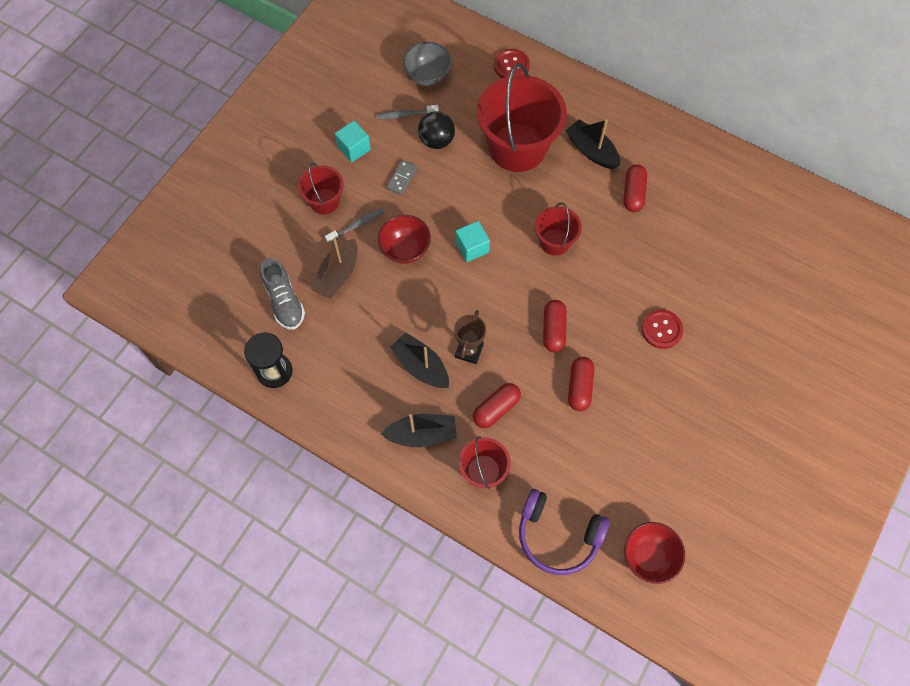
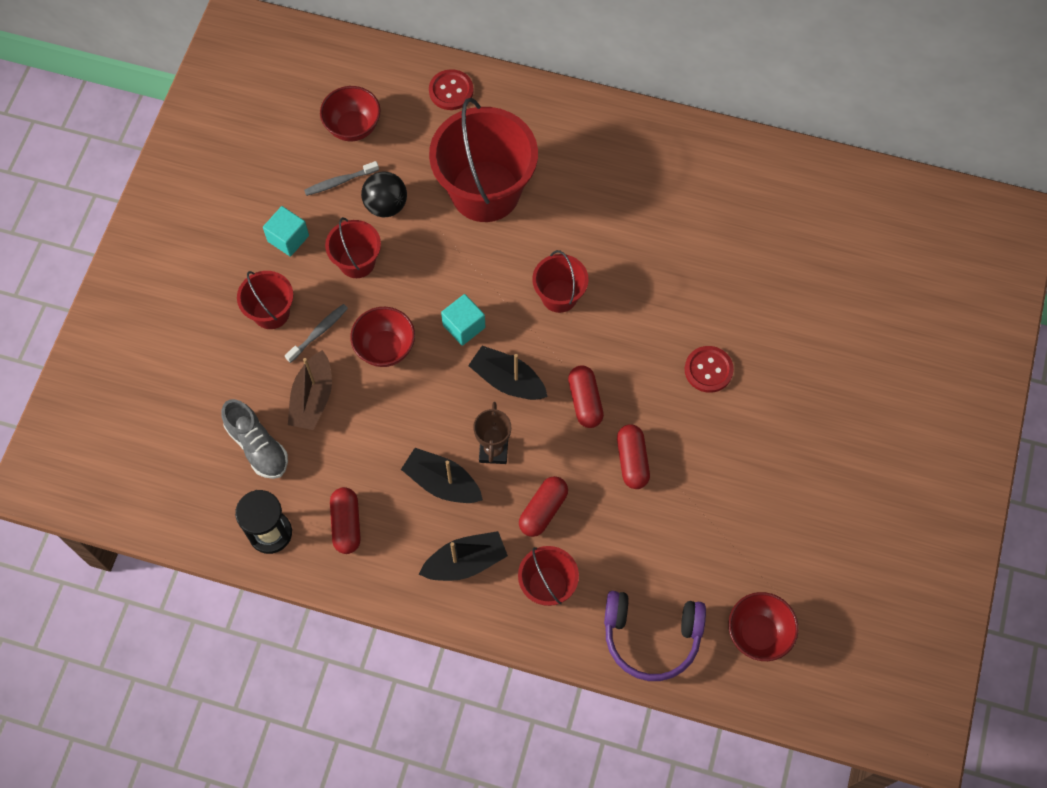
camera: 15 degrees left, 0 degrees up
(402, 178) = (357, 262): grey domino -> red bucket
(427, 76) = (353, 127): grey bowl -> red bowl
(591, 150) = (574, 174): black boat -> black boat (507, 380)
(633, 193) = (636, 215): red capsule -> red capsule (346, 524)

